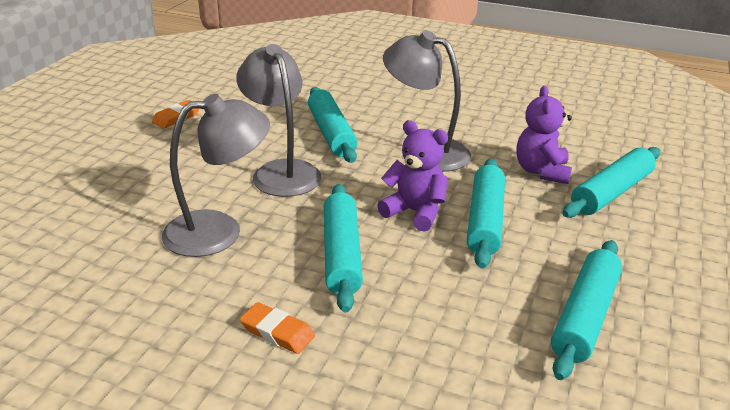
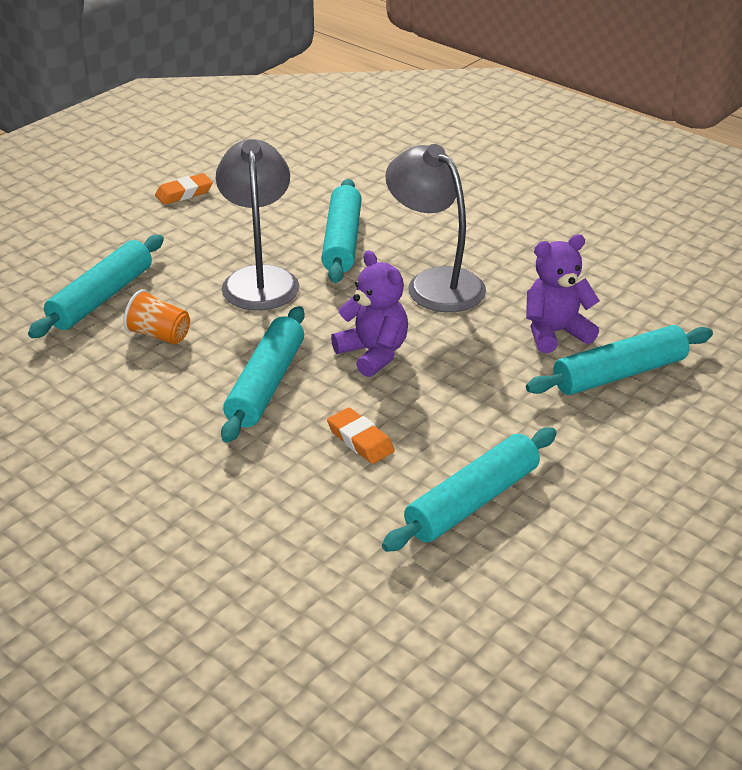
camera: 20 degrees right, 5 degrees up
(219, 231) = (159, 335): grey lamp -> orange cup
(277, 332) = (159, 448): orange eraser -> orange eraser (360, 440)
(485, 221) = (443, 378): turquoise rolling pin -> turquoise rolling pin (101, 298)
(541, 171) = (555, 332): purple teddy bear -> purple teddy bear turned 45 degrees clockwise

